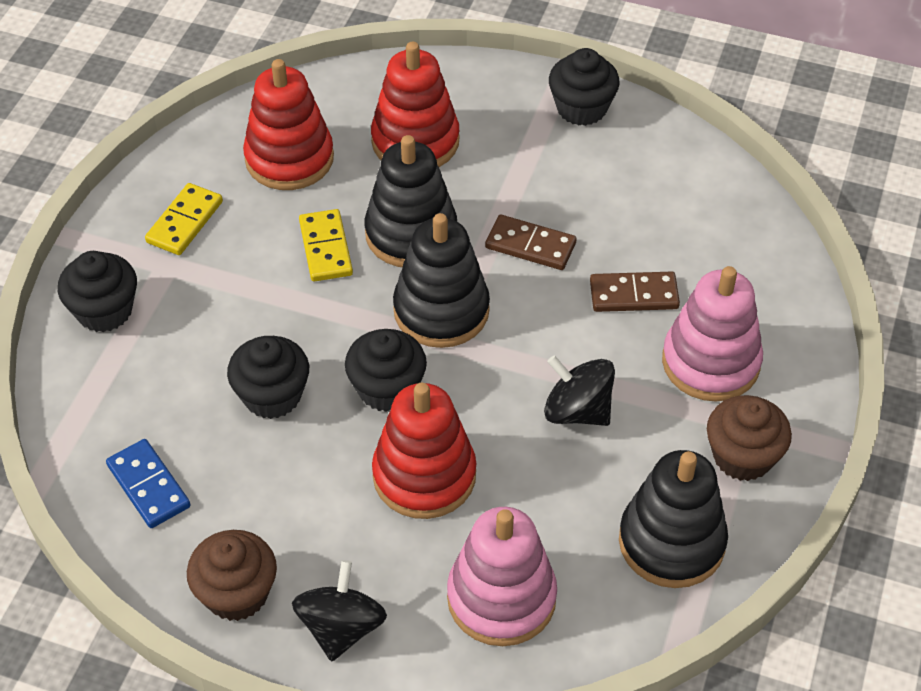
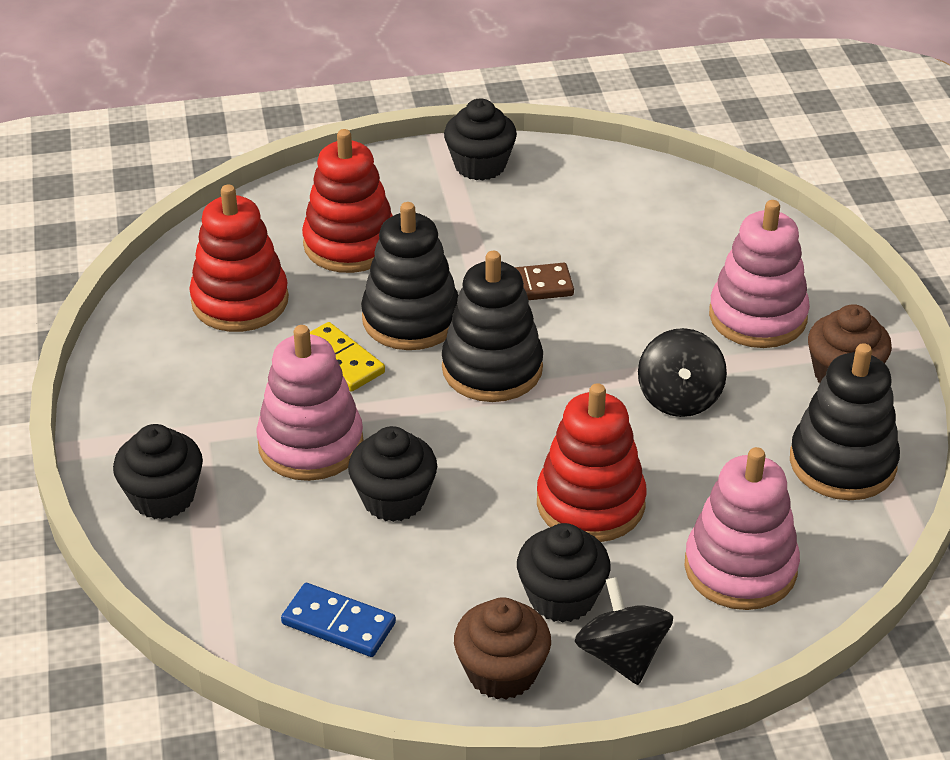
camera: 30 degrees left, 10 degrees down
(185, 222) = (180, 391): yellow domino -> none
(246, 315) = (310, 444): none -> pink stacking toy
(387, 389) = (497, 449): black cupcake -> black cupcake (562, 597)
(577, 411) = (679, 398): black spinning top -> black spinning top turned 90 degrees counterclockwise
(634, 295) = (650, 291): brown domino -> none

